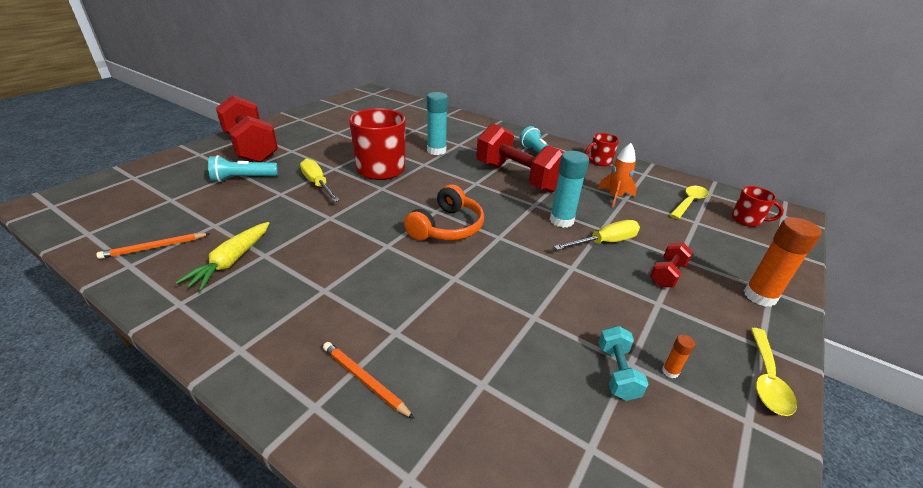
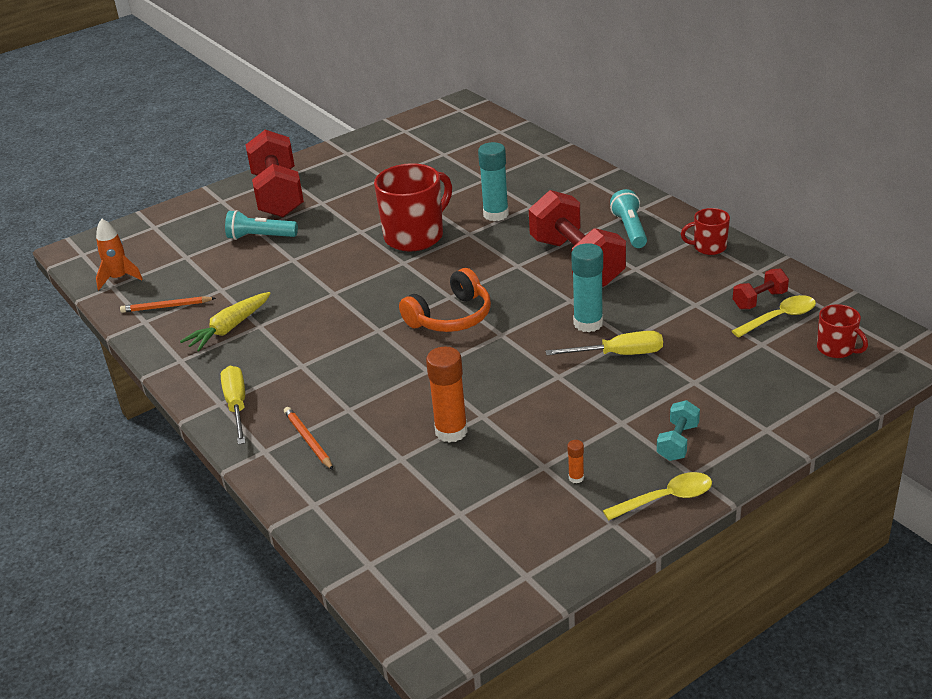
camera: 25 degrees right, 0 degrees up
(317, 184) = (335, 251): yellow screwdriver -> yellow screwdriver (237, 405)
(615, 197) = (683, 300): orange rocket -> orange rocket (119, 278)
(617, 372) = (525, 470): turquoise dumbbell -> turquoise dumbbell (677, 442)
(667, 274) = (660, 397): red dumbbell -> red dumbbell (759, 300)
(759, 296) = (746, 432): orange glue stick -> orange glue stick (451, 431)
(766, 378) = (666, 498): yellow spoon -> yellow spoon turned 150 degrees counterclockwise

